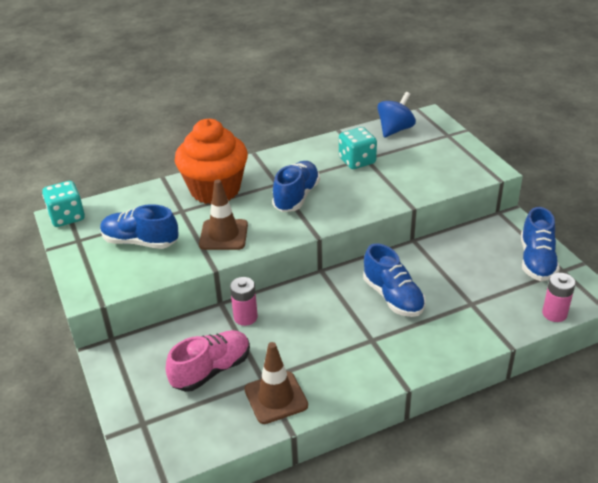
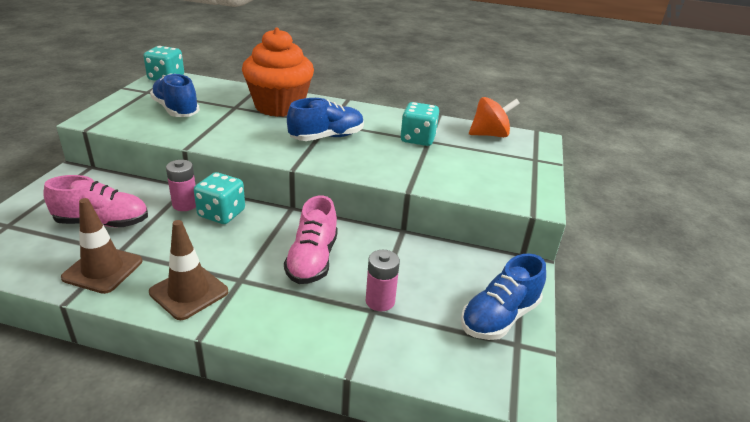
camera: 35 degrees right, 5 degrees down
(223, 235) = (232, 133): brown traffic cone -> brown traffic cone (189, 292)
(283, 306) = (221, 213): none -> turquoise dice
(393, 297) = (312, 260): blue shoe -> pink shoe
(395, 130) = (489, 135): blue spinning top -> orange spinning top
(554, 314) = (443, 377): pink battery -> pink battery (380, 301)

